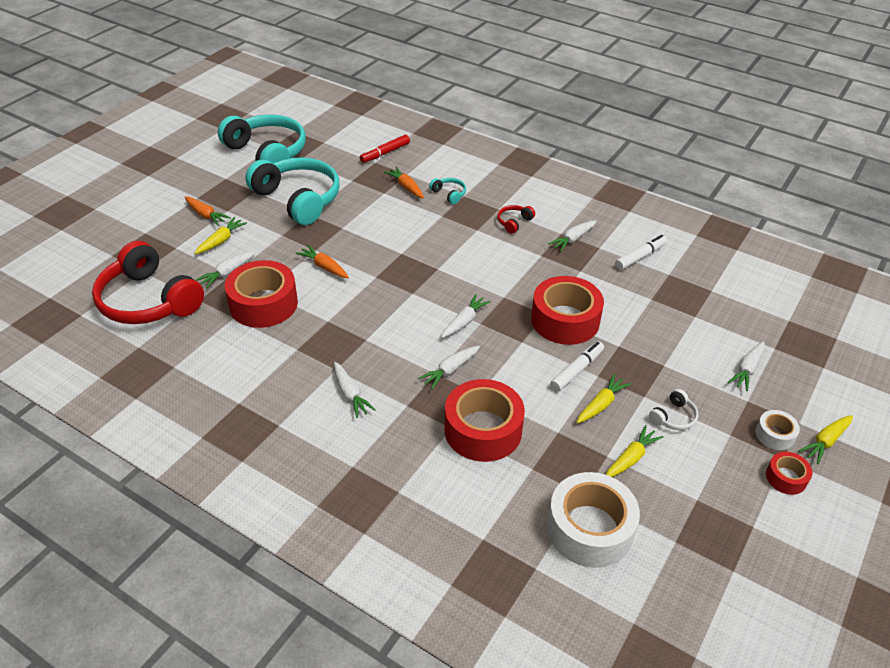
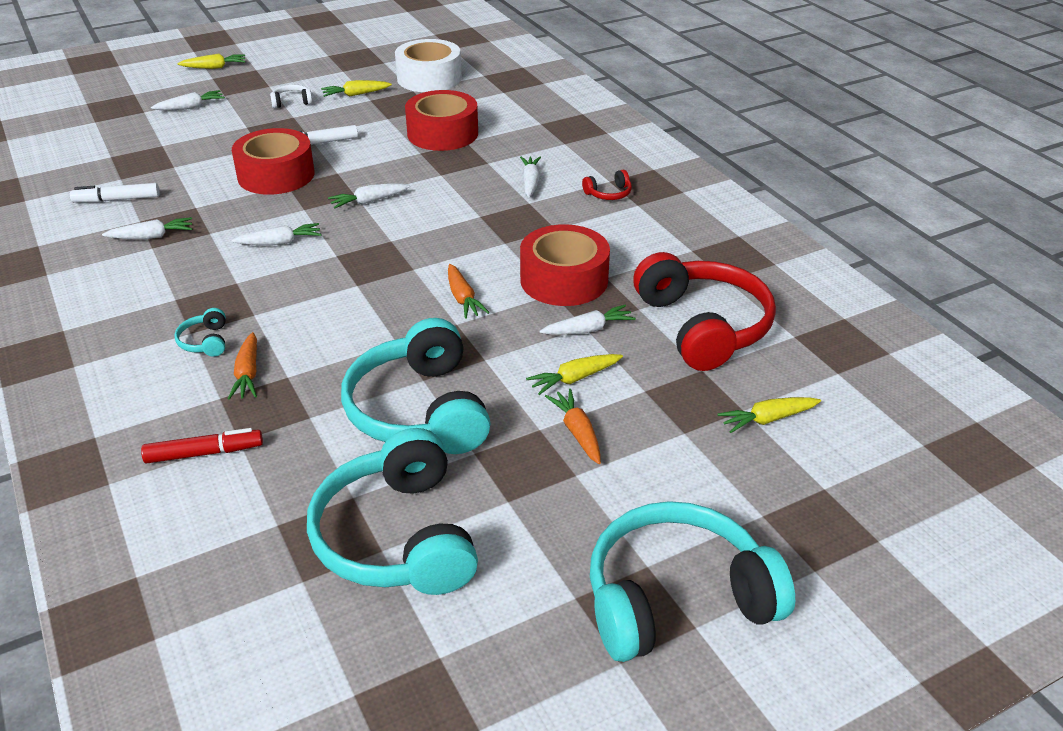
camera: 150 degrees left, 5 degrees down
(131, 169) = (676, 598): none -> turquoise headphones
(450, 370) = (425, 172): white carrot -> white carrot (279, 242)
(514, 222) = (183, 276): red headphones -> red headphones (609, 194)
(601, 404) = (333, 121): yellow carrot -> yellow carrot (768, 419)
(775, 435) = (240, 78): white tape -> none
(786, 478) = (271, 63): red tape -> none

